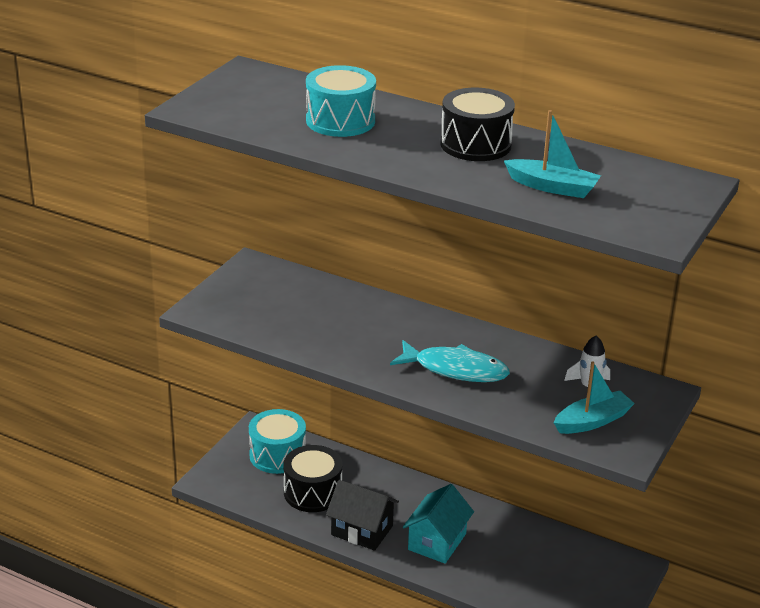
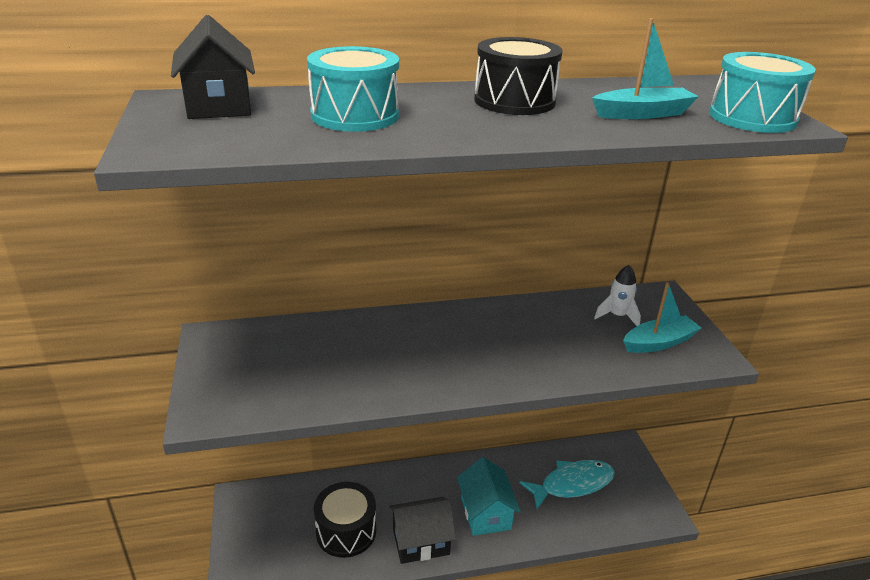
camera: 40 degrees left, 0 degrees up
(268, 85) = (219, 106): none -> black house
(277, 455) = (281, 513): turquoise drum -> turquoise drum (752, 117)
(455, 369) = (511, 351): turquoise fish -> turquoise fish (572, 484)
(592, 421) = (659, 342): turquoise boat -> turquoise boat turned 45 degrees clockwise

